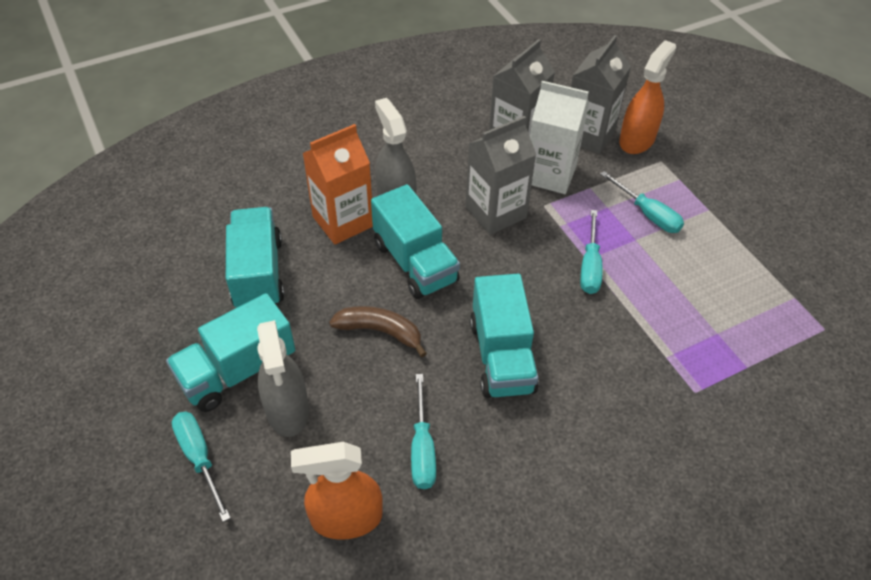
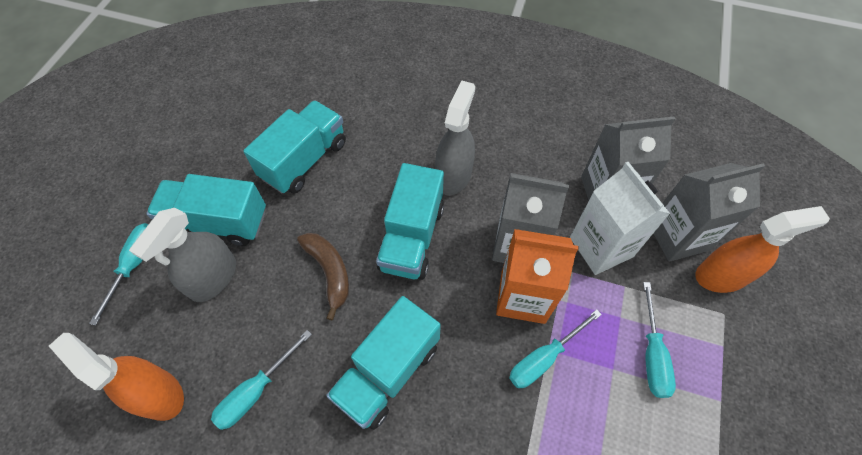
camera: 45 degrees right, 10 degrees up
(343, 221) = (399, 163): orange carton -> orange carton (523, 297)

